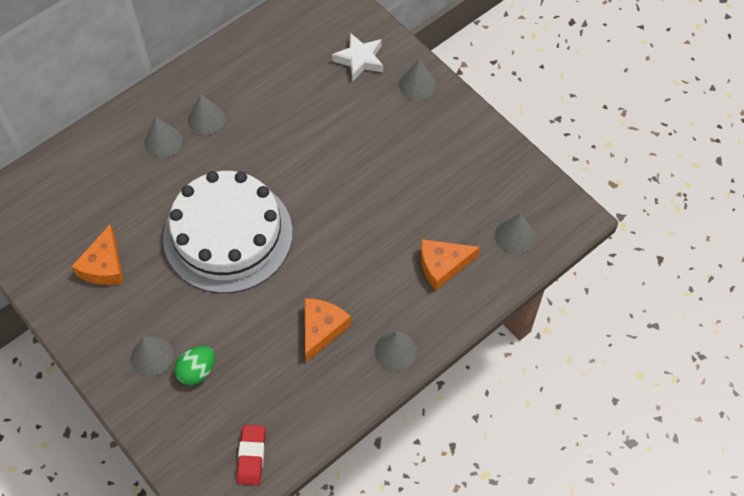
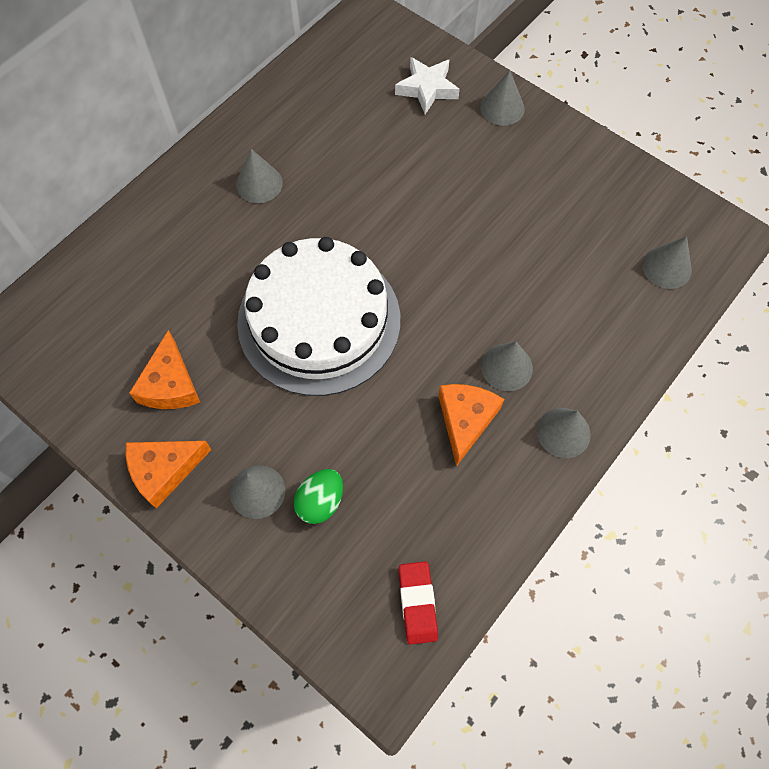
camera: 10 degrees left, 5 degrees up
(163, 141) = (212, 218): grey cone -> grey cone (507, 367)
(442, 265) = (591, 317): orange cheese -> orange cheese (164, 470)

